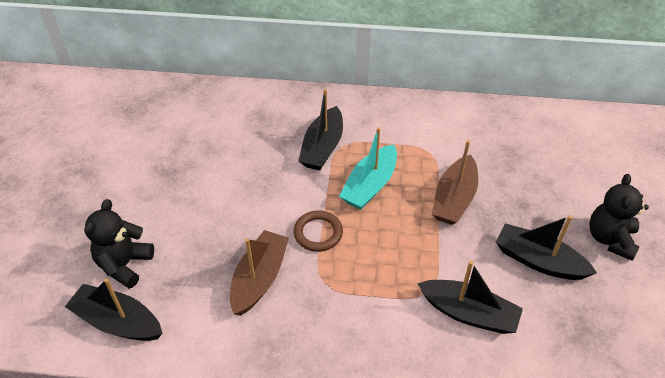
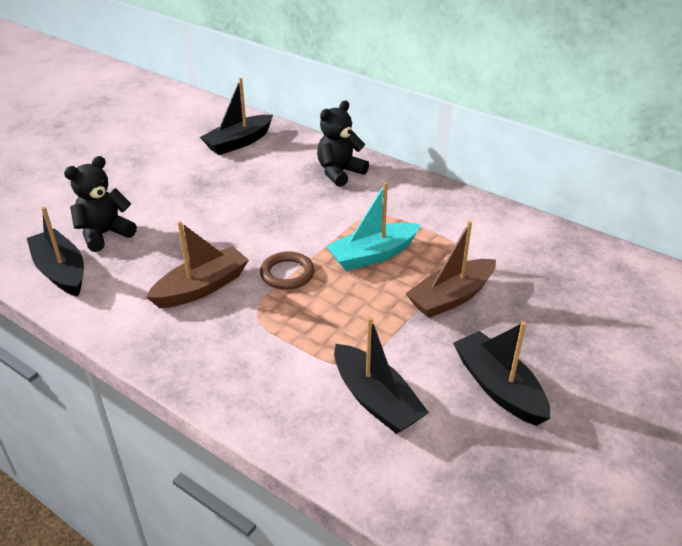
camera: 30 degrees right, 10 degrees down
(322, 147) = (354, 210): black boat -> black boat (239, 142)
(610, 239) = (608, 403): black teddy bear -> black teddy bear (339, 173)

